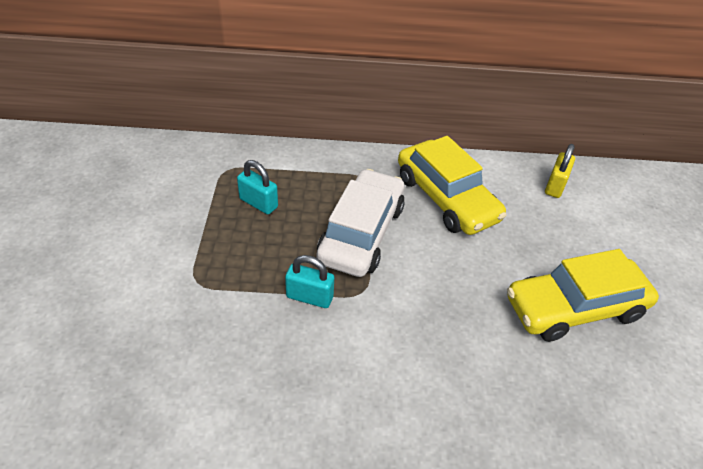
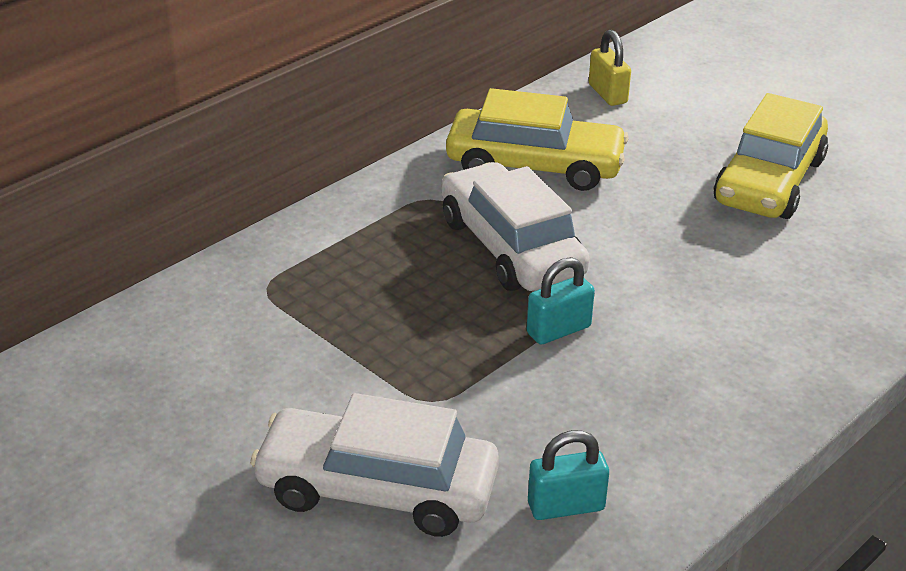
camera: 45 degrees left, 10 degrees down
(105, 304) = (377, 489): none -> white car
(258, 203) = (363, 292): turquoise padlock -> turquoise padlock (566, 506)

